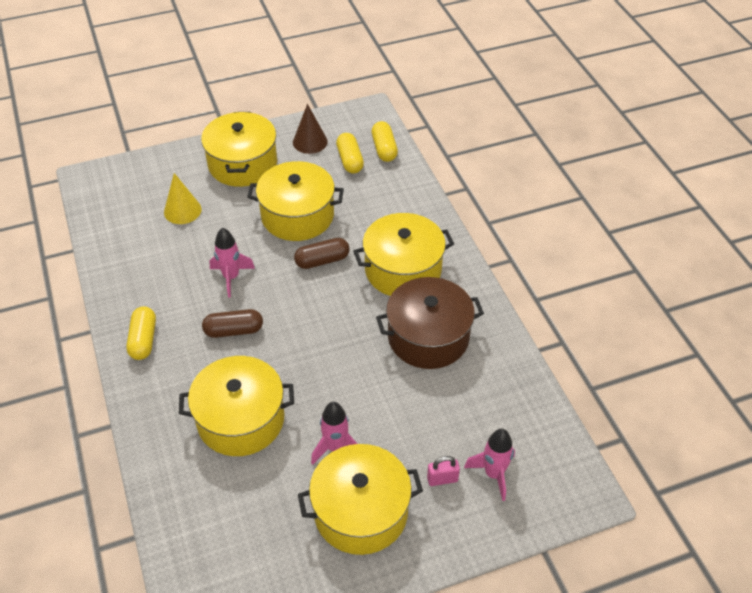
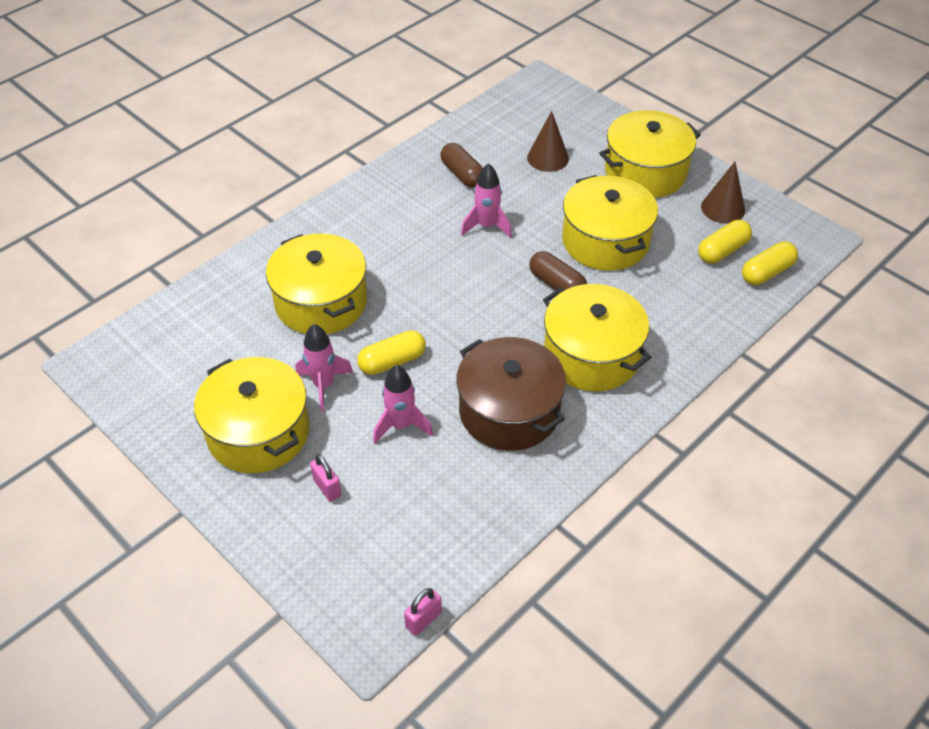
camera: 65 degrees right, 0 degrees up
(143, 340) = (374, 200): yellow capsule -> yellow capsule (392, 361)
(182, 210) = (547, 158): yellow cone -> brown cone
(234, 330) = (422, 255): brown capsule -> brown capsule (462, 174)
(493, 474) = (355, 533): pink rocket -> pink rocket (401, 425)
(585, 456) = (423, 619): none -> pink padlock

